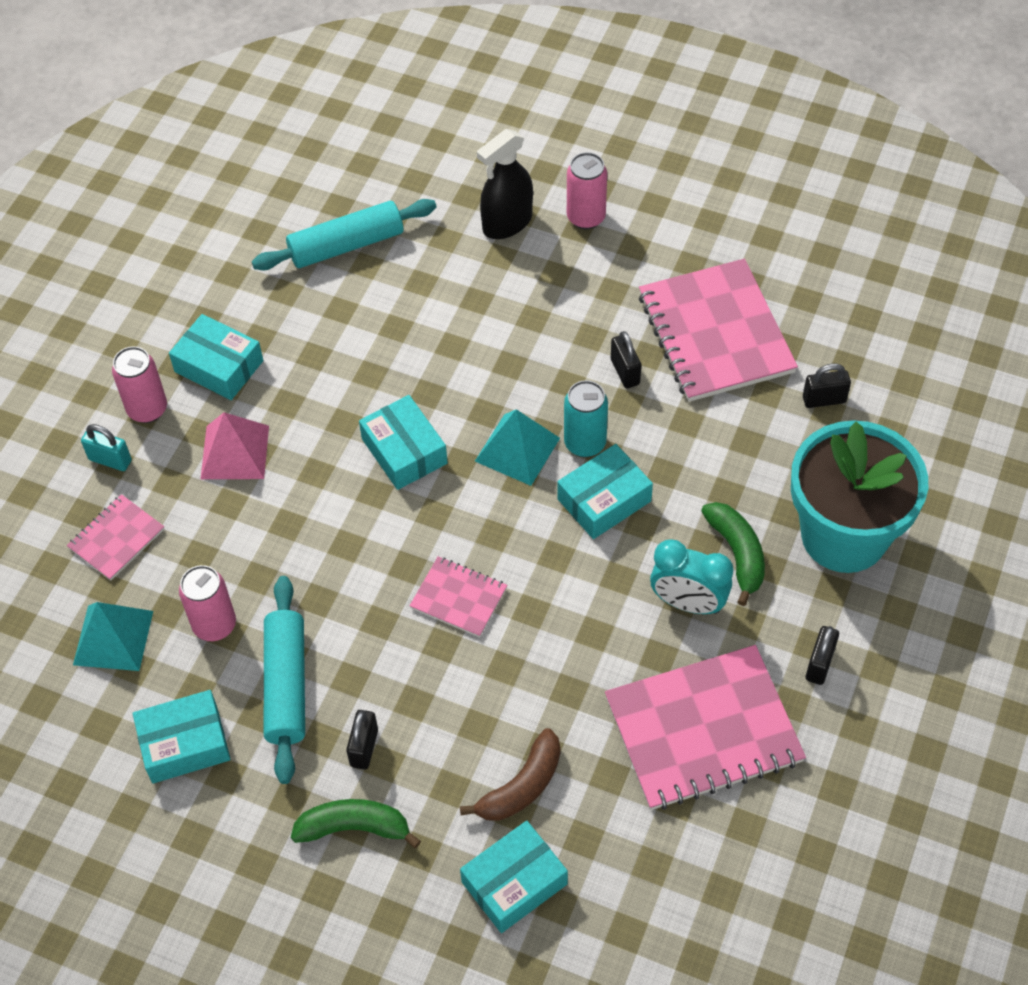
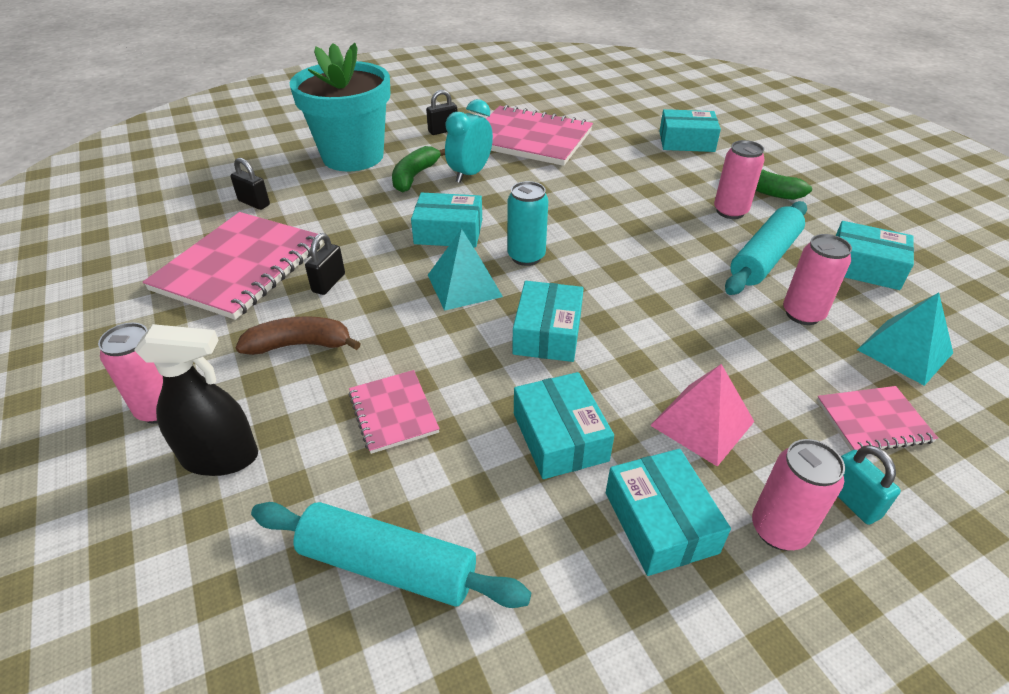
camera: 140 degrees left, 15 degrees down
(320, 376) = (560, 436): none -> turquoise box
(364, 748) = (730, 211): black padlock -> pink can
(458, 598) = (600, 238): pink notebook -> pink notebook (393, 412)
(522, 786) = (648, 162): brown banana -> brown banana (300, 345)
(585, 443) = (416, 263): turquoise can -> turquoise can (526, 257)
(688, 603) = (470, 174): turquoise clock -> turquoise clock turned 120 degrees counterclockwise

